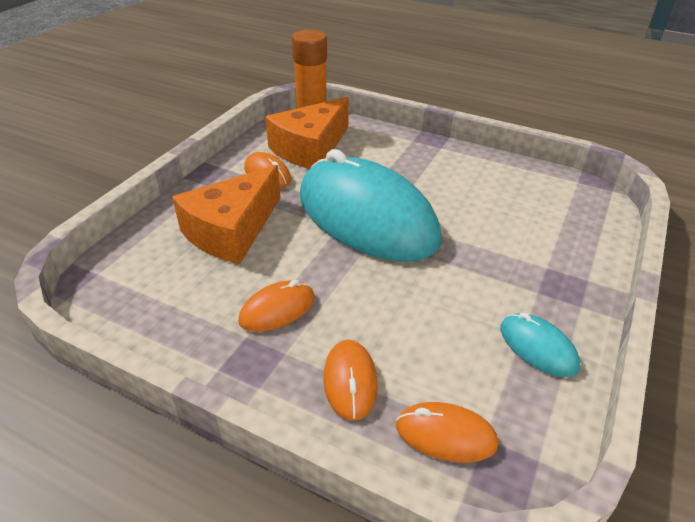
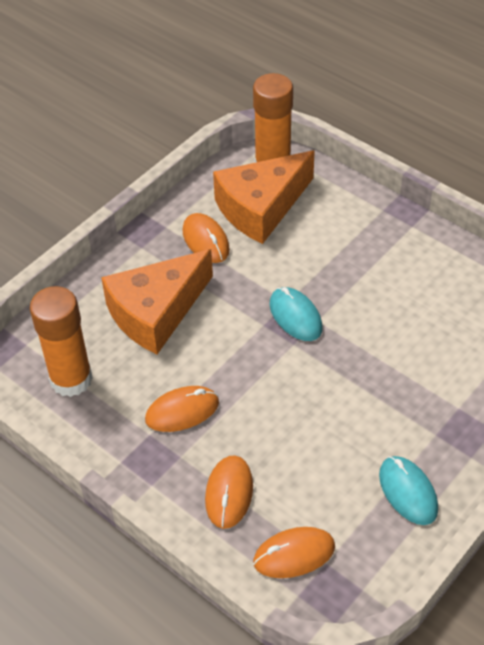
camera: 15 degrees right, 10 degrees up
(150, 297) = (71, 379): none -> orange glue stick
(366, 217) = (295, 316): turquoise mouse -> turquoise mouse, size x0.40
(445, 435) = (294, 554): orange mouse -> orange mouse turned 45 degrees counterclockwise

